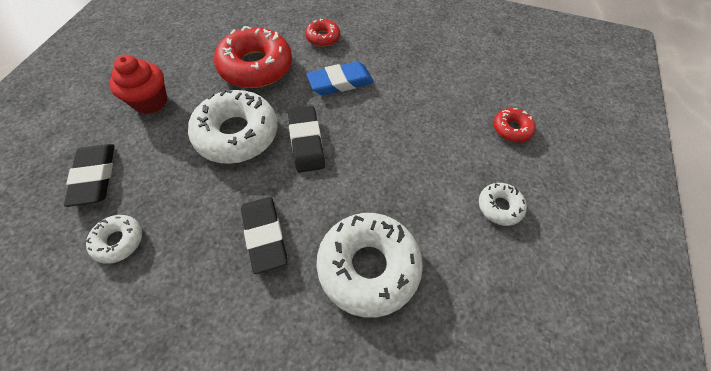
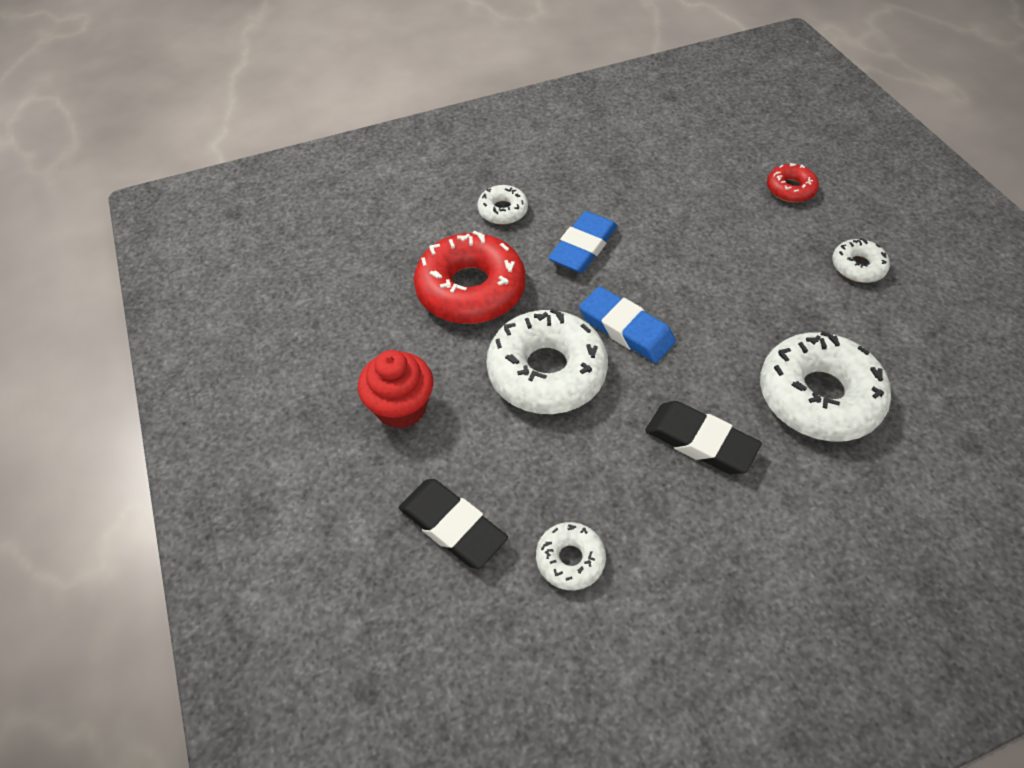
camera: 35 degrees left, 5 degrees down
(306, 141) = (626, 329): black eraser -> blue eraser
(323, 37) = (502, 210): red donut -> white donut

